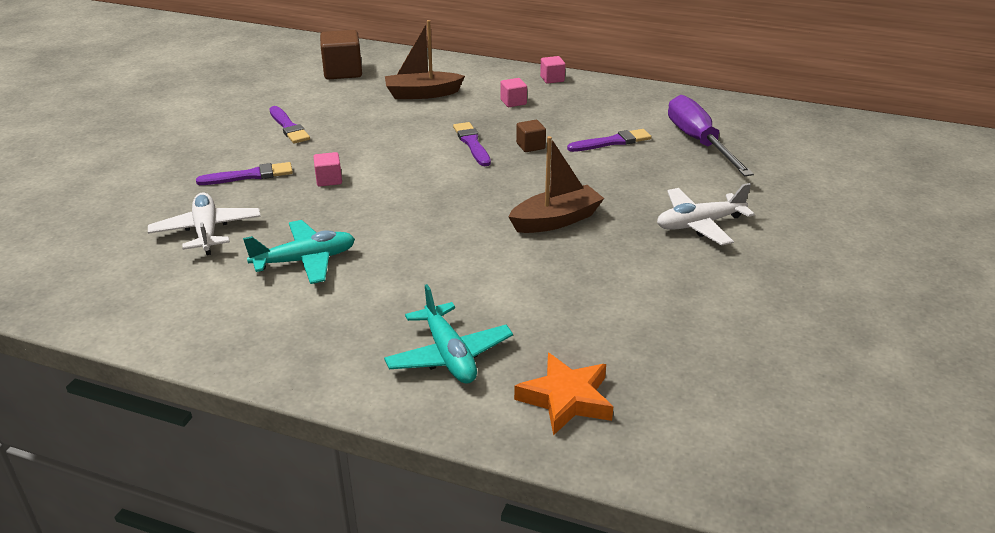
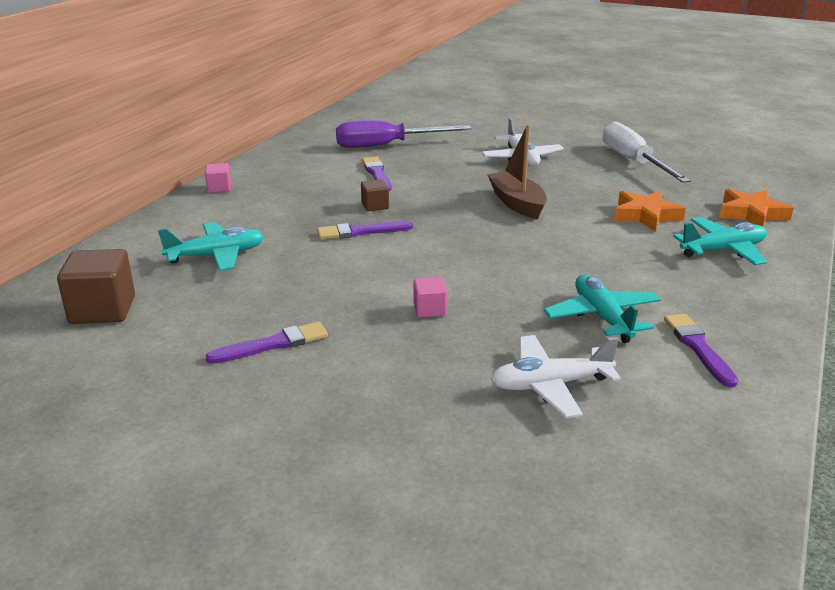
camera: 85 degrees left, 5 degrees down
(249, 176) = (410, 365): purple brush -> purple brush (698, 348)
(422, 94) = (216, 255): brown boat -> turquoise plane
(513, 102) = (268, 209): pink cube -> none
(541, 306) = (645, 215): none -> orange star
(729, 312) = (634, 162): none -> white screwdriver

